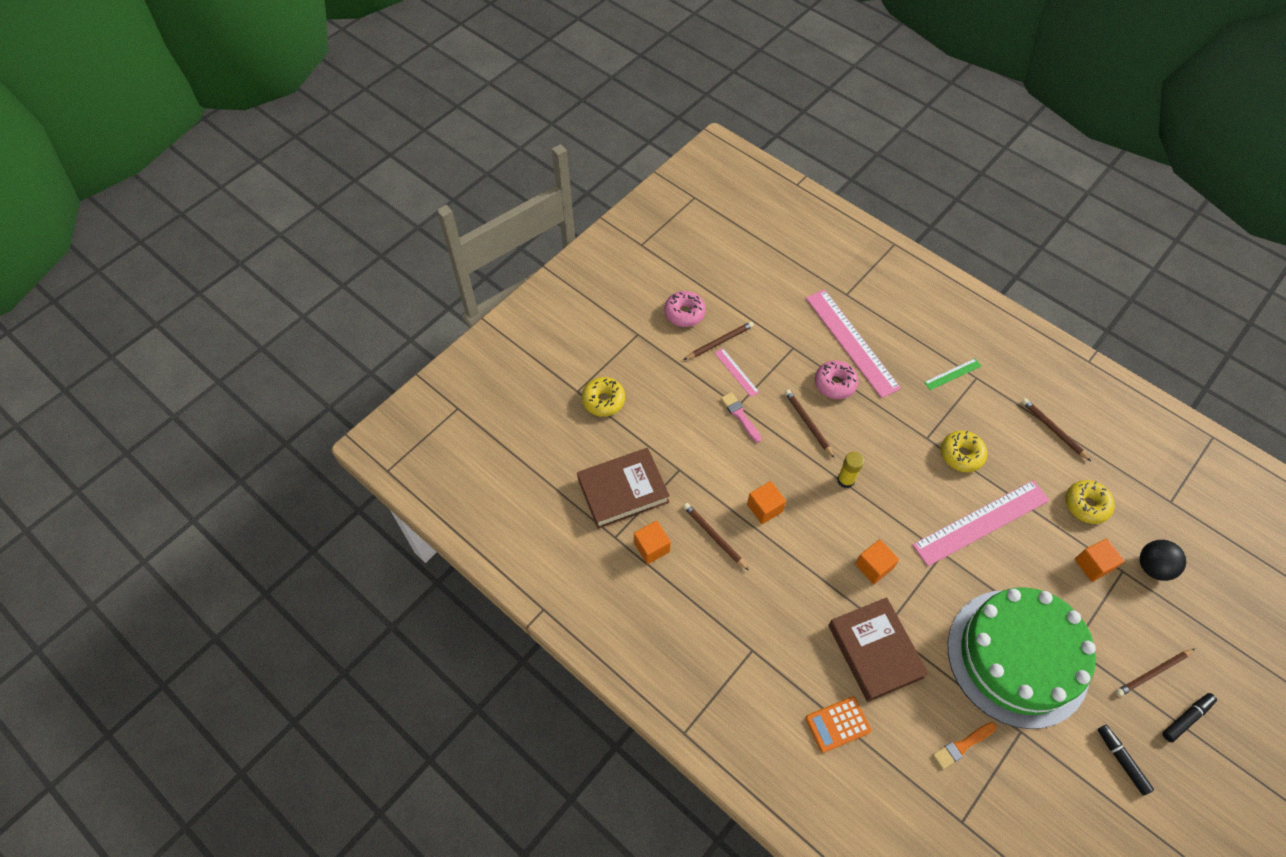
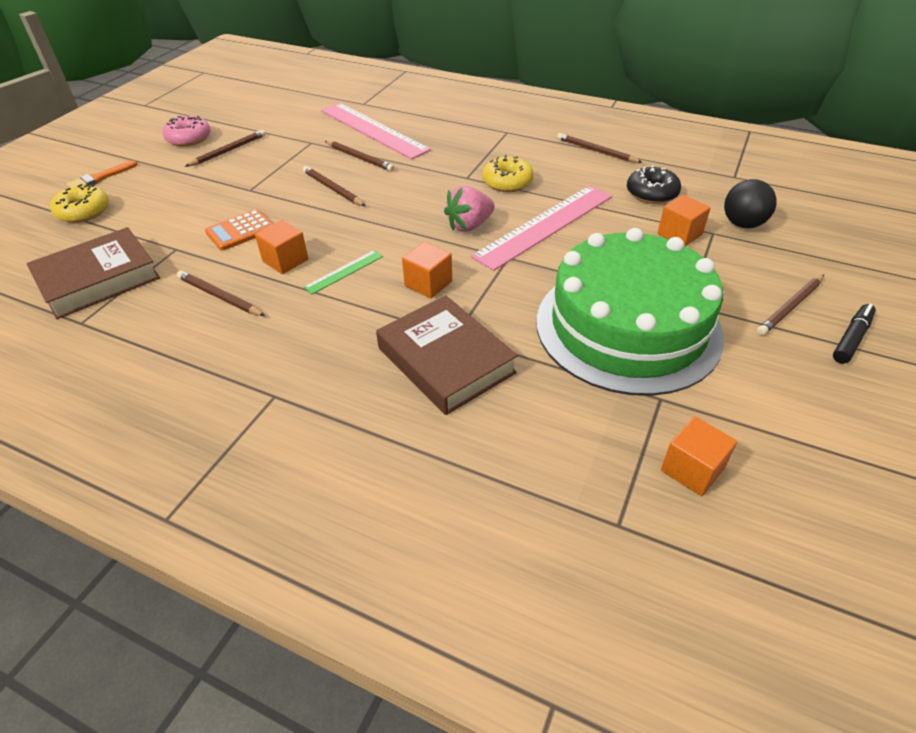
camera: 15 degrees left, 15 degrees down
(651, 547) = (132, 322): orange cube -> orange cube (692, 469)
(736, 372) = (248, 167): pink ruler -> none
(740, 416) = (252, 196): pink brush -> none
(835, 383) = (359, 158): pink donut -> brown pencil
(837, 724) = (407, 450): orange calculator -> orange calculator (240, 231)
(845, 480) = (382, 222): yellow glue stick -> none
(917, 505) = (469, 225): none -> pink strawberry
(952, 374) = (482, 133): green ruler -> green ruler (344, 272)
(962, 746) = (589, 432): orange brush -> orange brush (100, 178)
(1086, 505) = (651, 193): yellow donut -> black donut
(1121, 760) = (800, 397): black marker -> none

